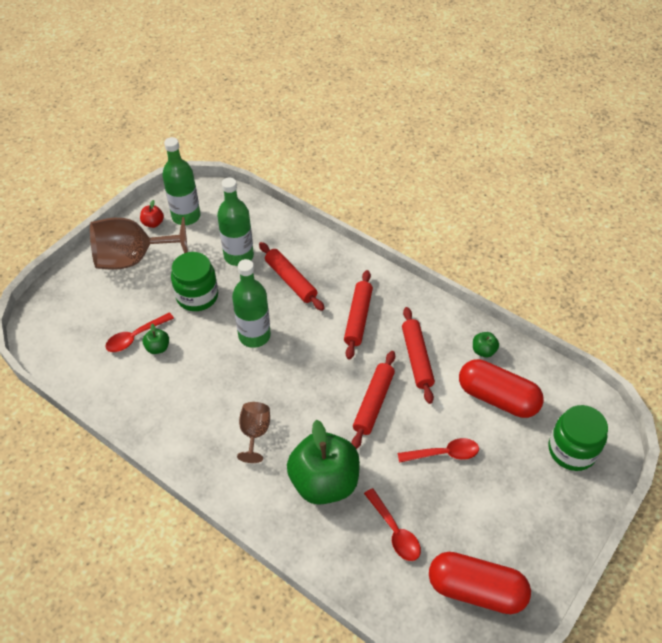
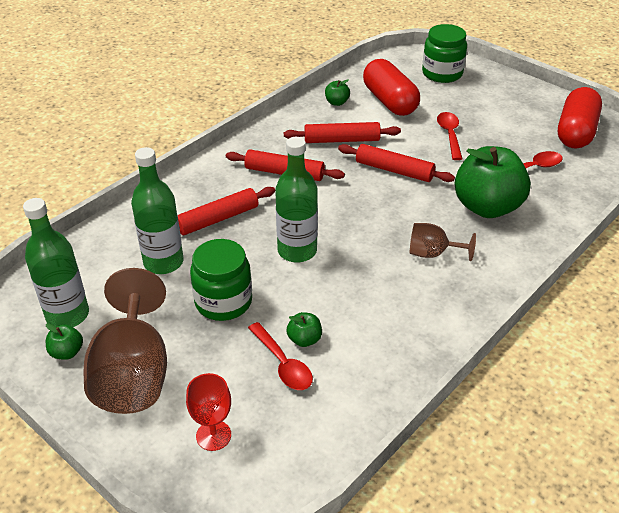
camera: 85 degrees left, 10 degrees down
(79, 306) = (213, 435): none -> red goblet
(153, 223) = (67, 352): red apple -> green apple
(497, 398) = (390, 101): red capsule -> red capsule turned 60 degrees counterclockwise

